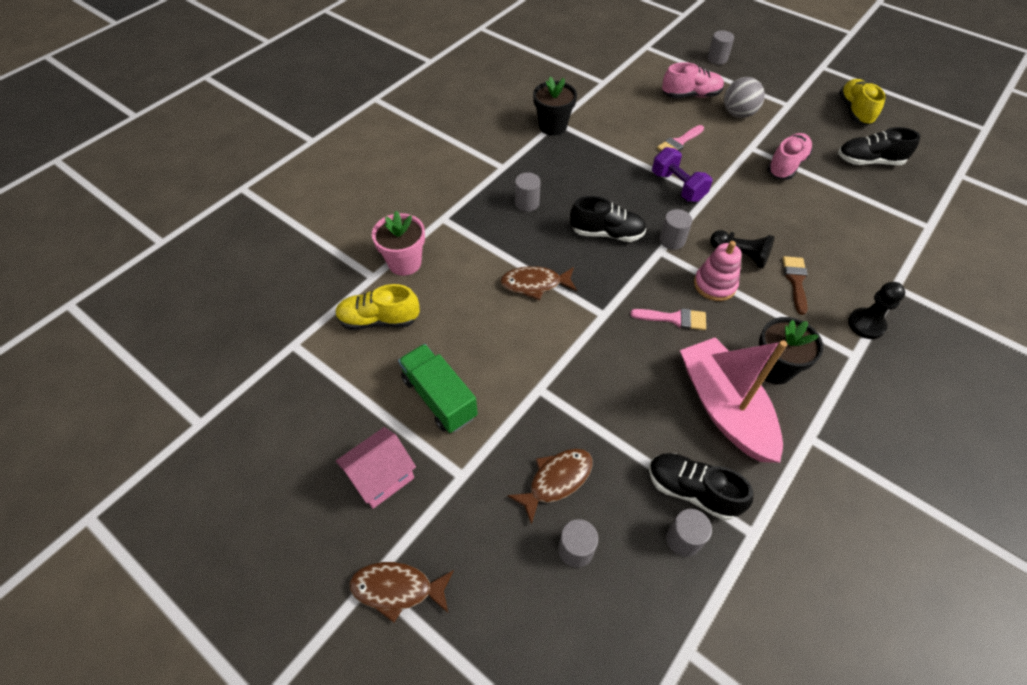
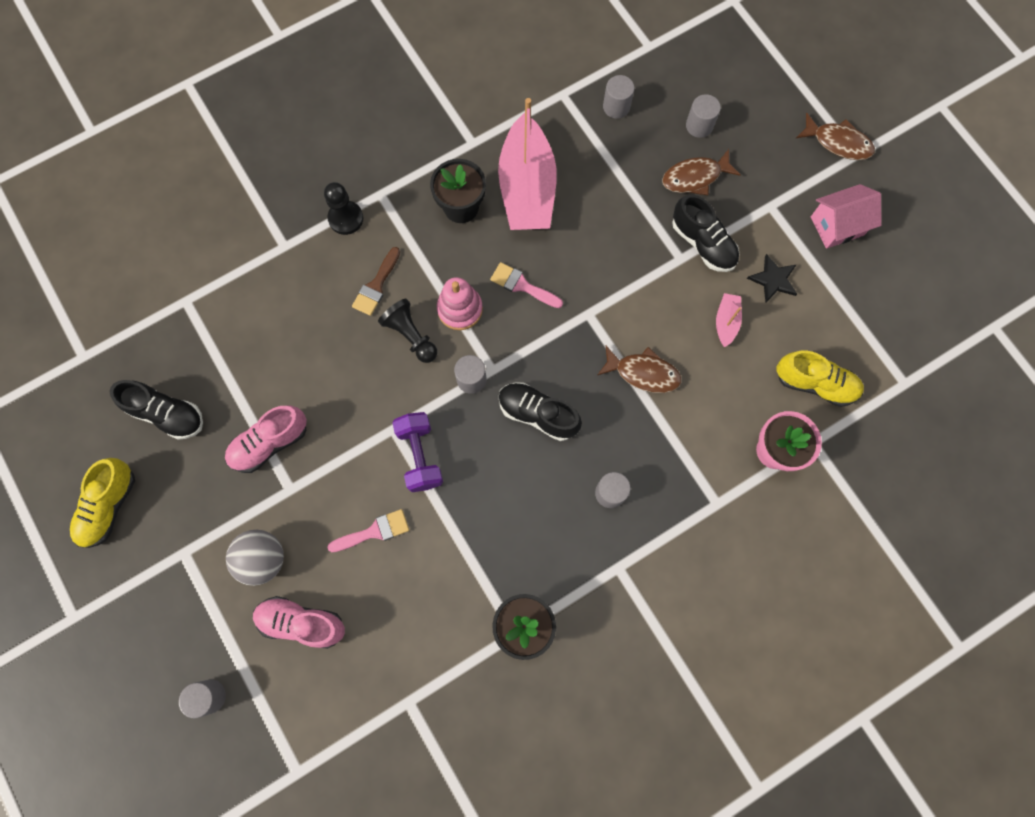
camera: 160 degrees left, 20 degrees up
(439, 398) = (773, 279): green truck -> black star
(475, 345) = (726, 322): none -> pink boat
(692, 490) = (591, 136): black shoe -> black shoe (703, 243)

